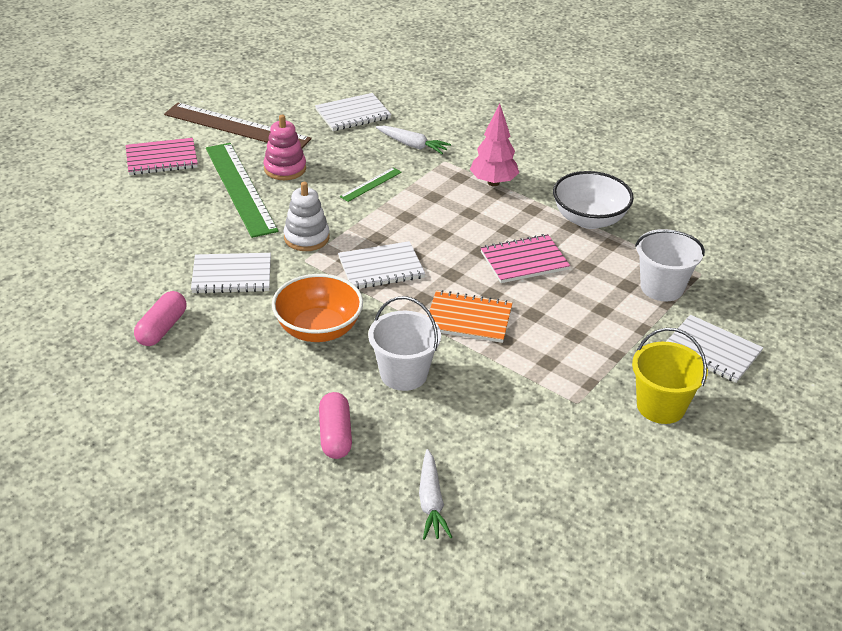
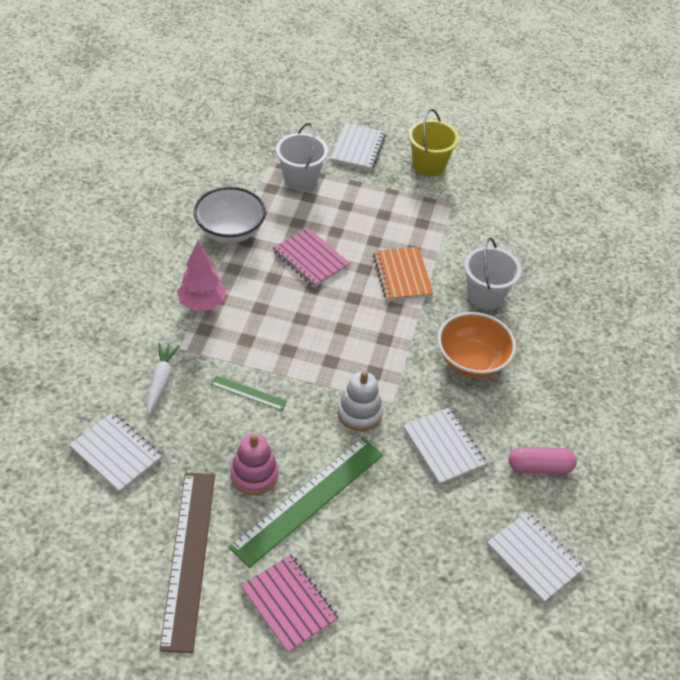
camera: 115 degrees left, 10 degrees up
(335, 435) = (568, 314): pink capsule -> none
(381, 268) = (371, 345): white notebook -> white notebook (534, 557)
(431, 502) = (585, 251): white carrot -> none

